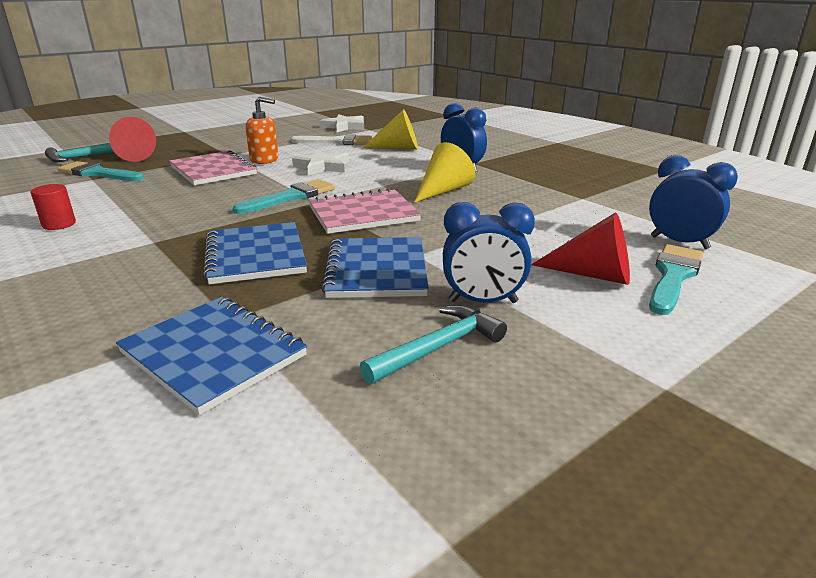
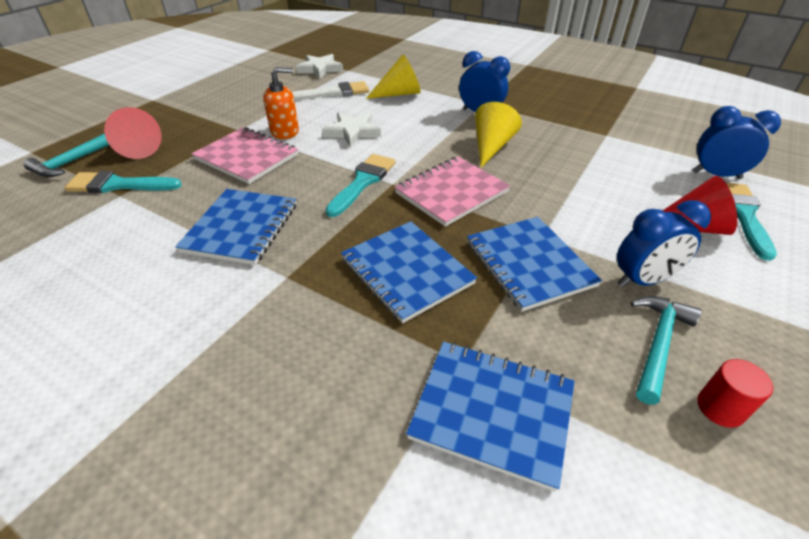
camera: 20 degrees left, 15 degrees up
(59, 224) = (155, 275): red cylinder -> red cylinder (720, 408)
(155, 209) = (241, 228): none -> blue notebook

